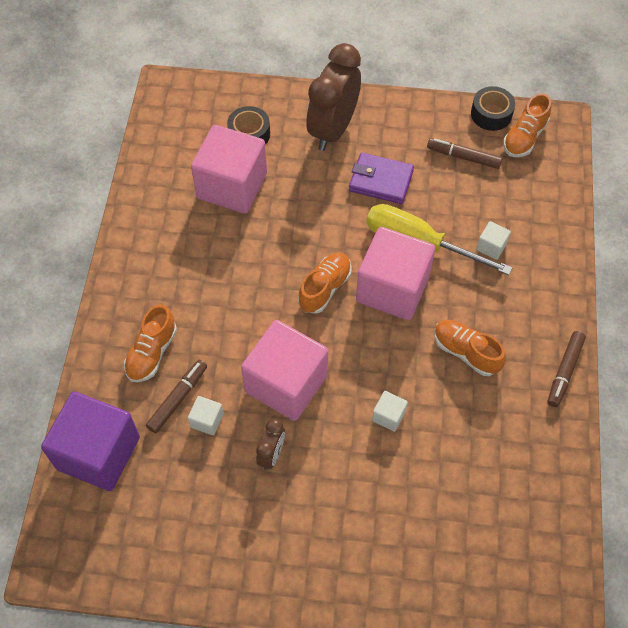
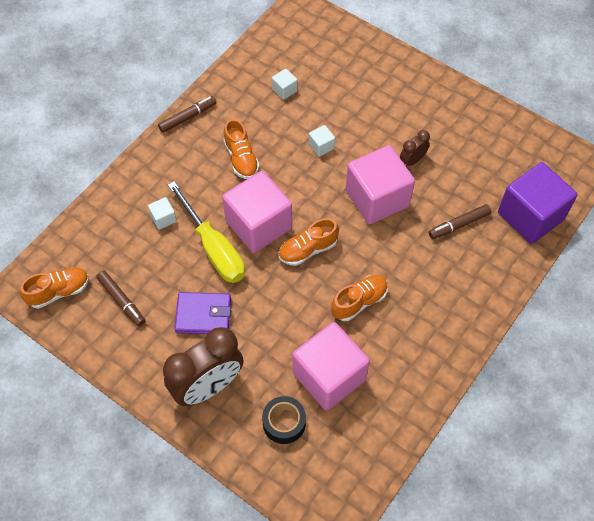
camera: 150 degrees left, 0 degrees up
(152, 353) = (463, 266): orange shoe -> orange shoe (359, 302)
(207, 420) = (445, 201): white cube -> white cube (284, 90)
(381, 181) = (203, 315): purple wallet -> purple wallet turned 45 degrees counterclockwise
(491, 114) = (65, 328): black tape -> none

